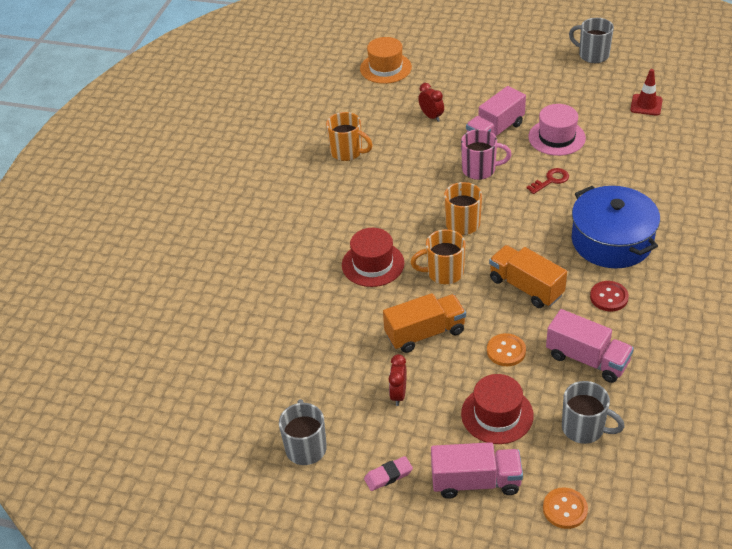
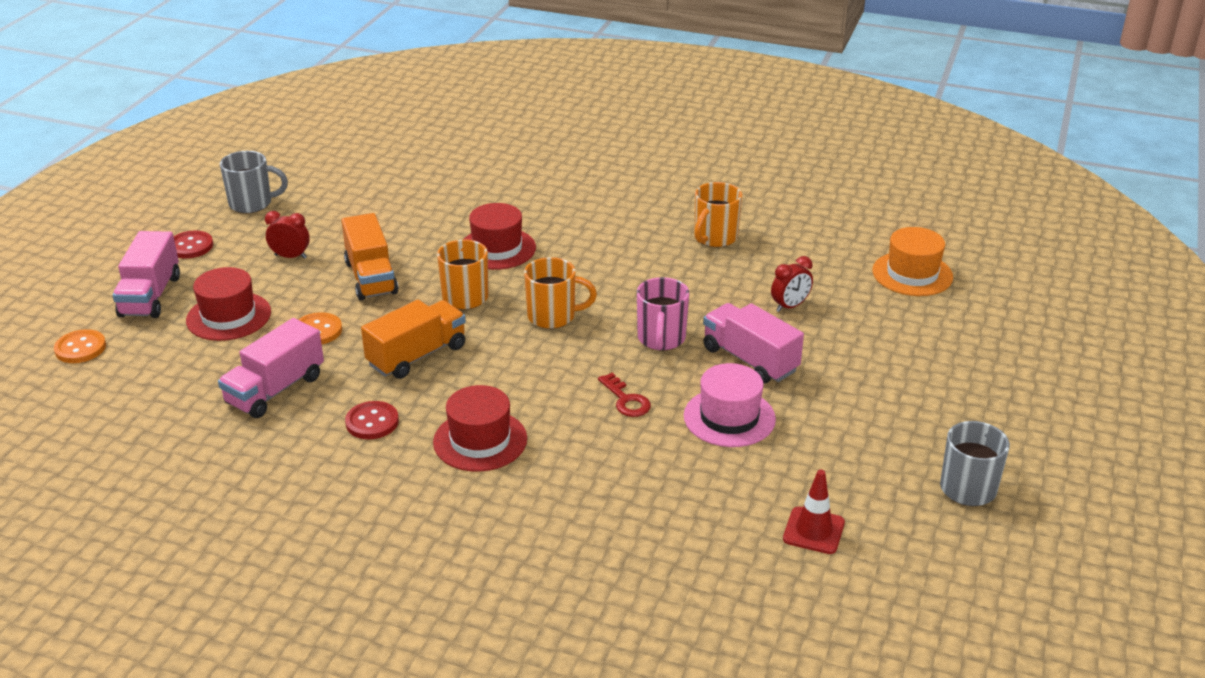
camera: 90 degrees right, 10 degrees down
(388, 475) = (190, 246): pink eraser -> red button
(584, 428) = (175, 374): grey mug -> none
(612, 241) = (480, 440): blue pot -> red hat

